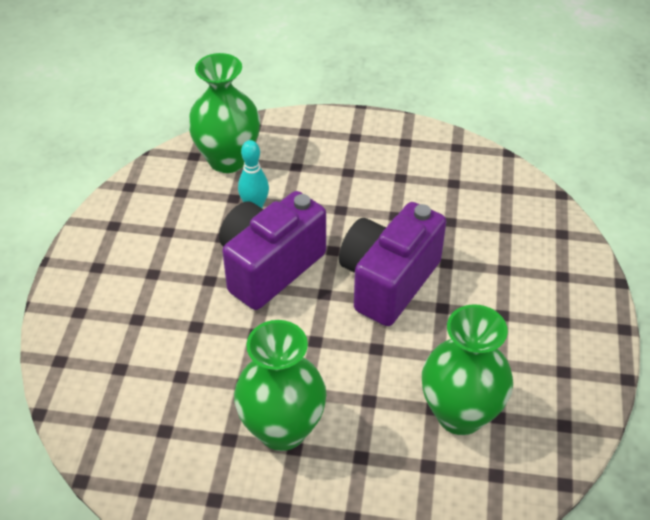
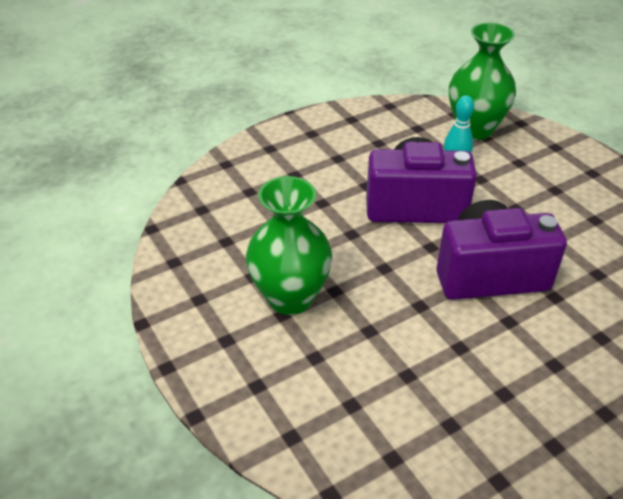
camera: 50 degrees right, 5 degrees down
(460, 414) = (422, 396): green vase -> none

